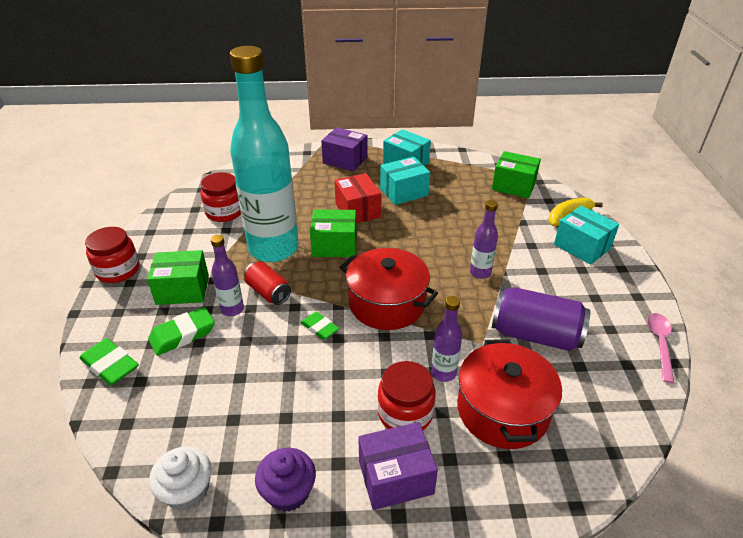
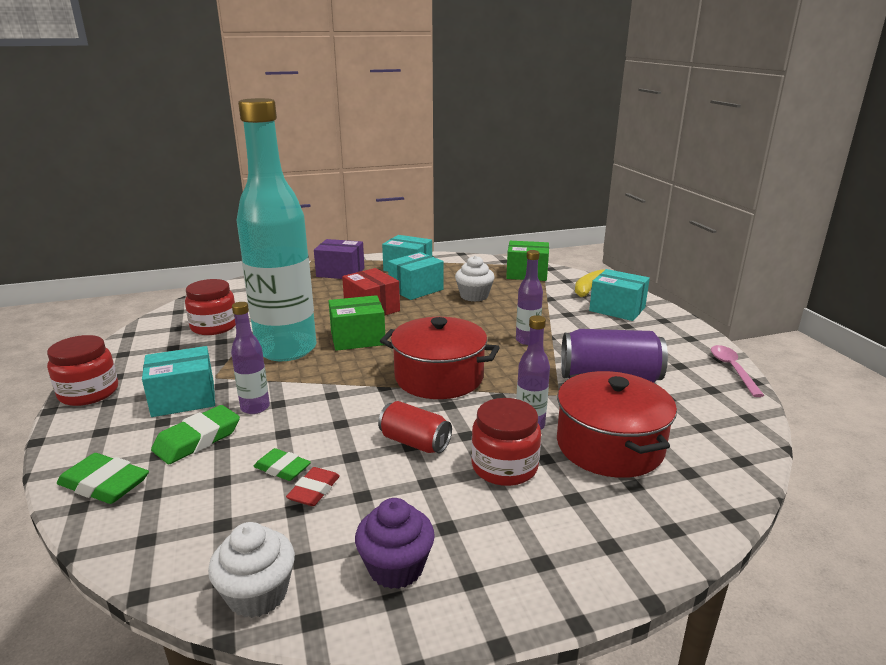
camera: 15 degrees left, 15 degrees down
(183, 289) = (183, 399): green box -> turquoise box
(252, 404) = (314, 490): none -> red eraser
(268, 292) = (295, 386): red can -> red can (415, 442)
(319, 328) = (370, 408): green eraser -> green eraser (282, 468)
(395, 477) = (521, 526): purple box -> none
(453, 208) = (474, 296): none -> white cupcake

